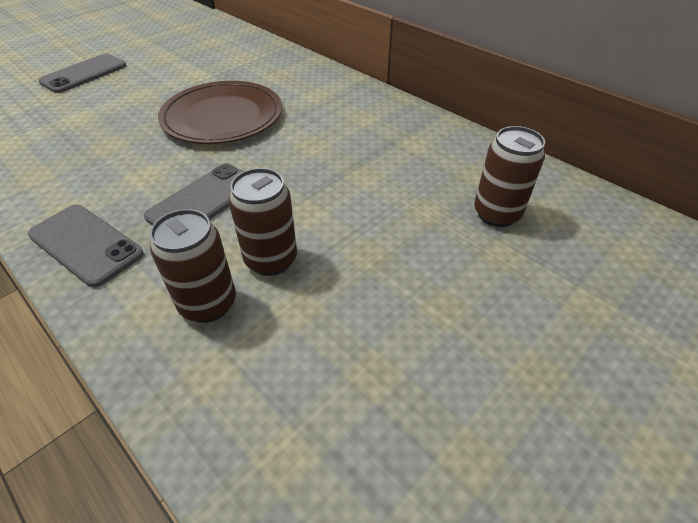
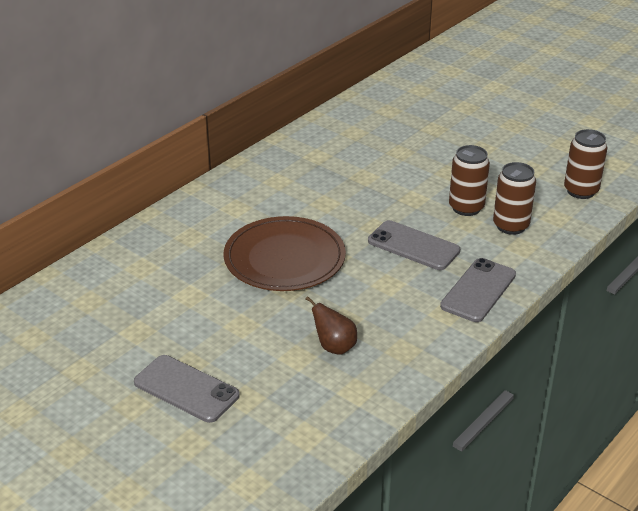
camera: 95 degrees left, 10 degrees down
(74, 136) = (334, 347): none -> brown pear
(496, 214) = (396, 127): brown can -> brown can (581, 191)

